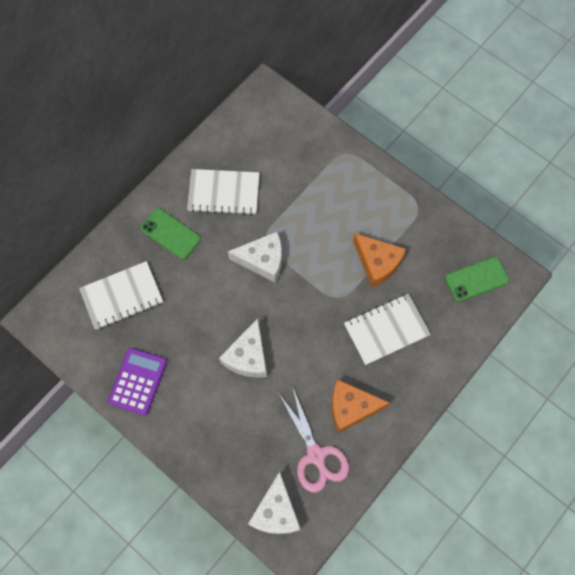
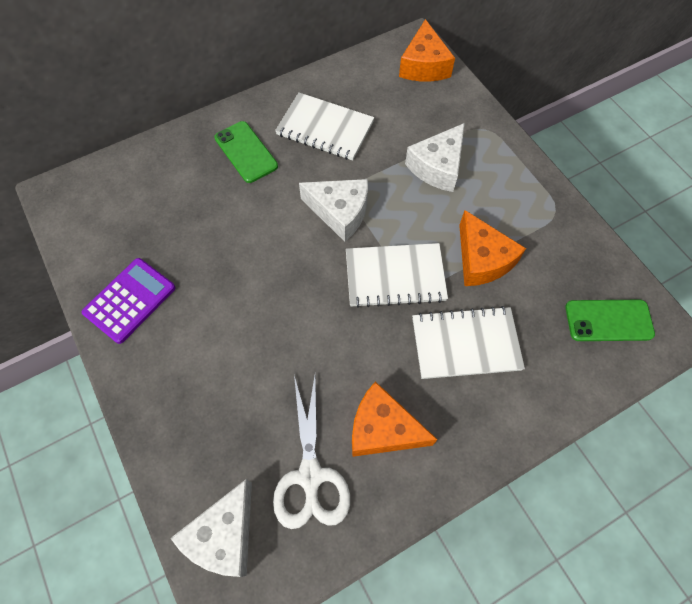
camera: 20 degrees right, 5 degrees down
(122, 296) = (159, 200): white notebook -> white notebook (395, 276)
(248, 357) = (275, 317): white cheese -> white cheese (437, 167)
(280, 110) = (424, 66): none -> orange cheese
(316, 455) = (310, 475): pink scissors -> white scissors

